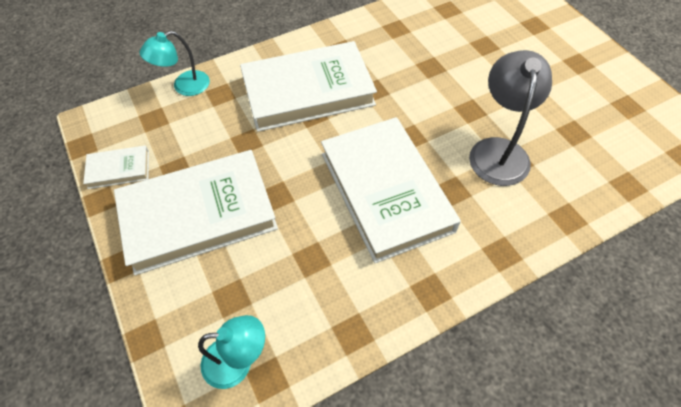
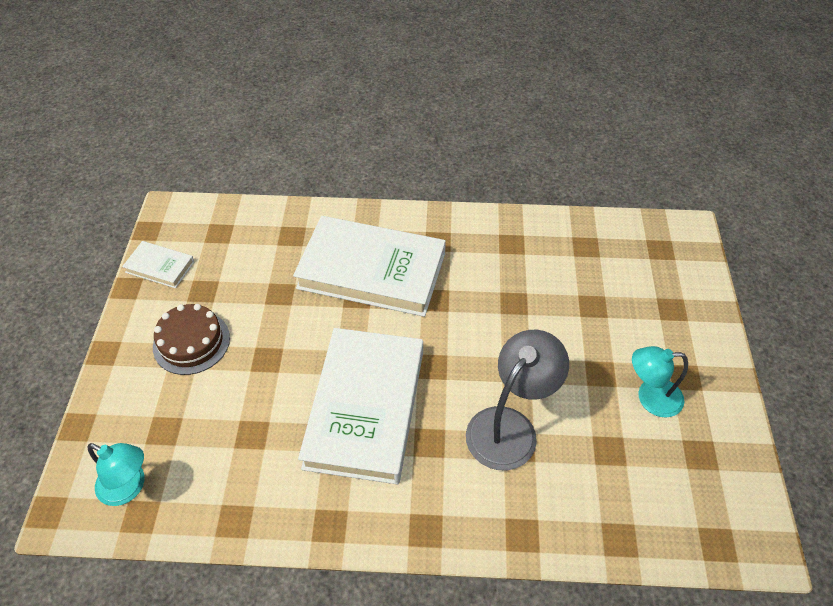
camera: 30 degrees right, 5 degrees down
(184, 86) = (266, 213): turquoise lamp -> turquoise lamp (650, 398)
(198, 215) = (191, 342): white book -> brown cake

